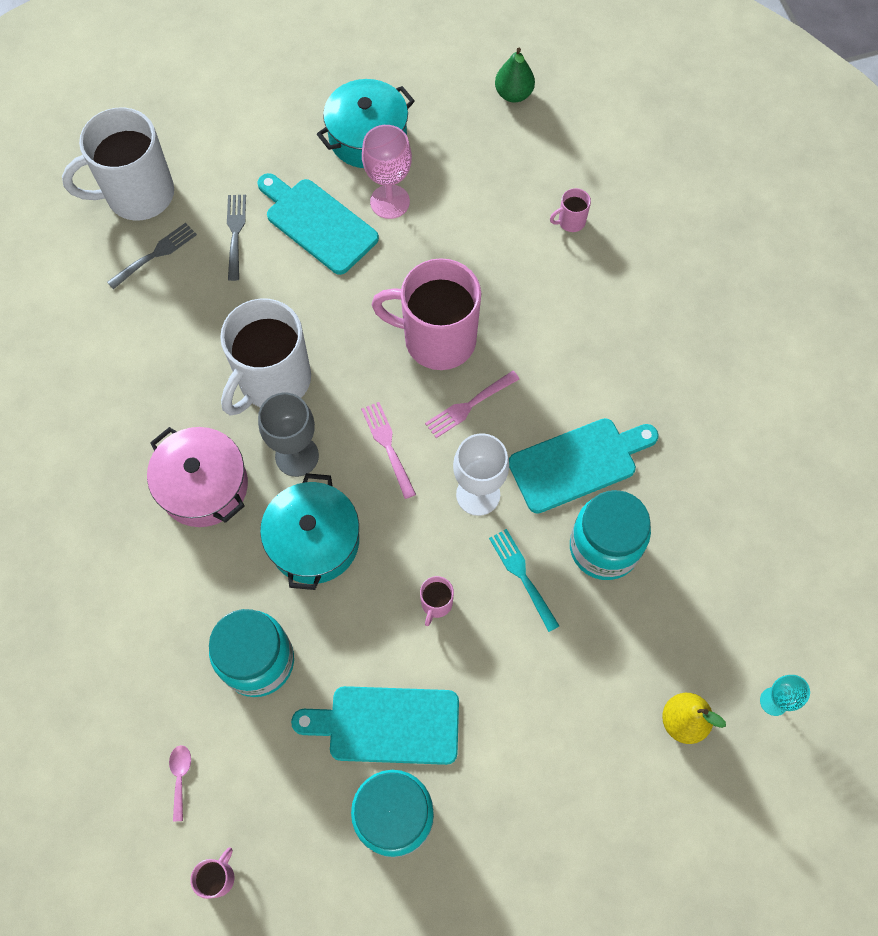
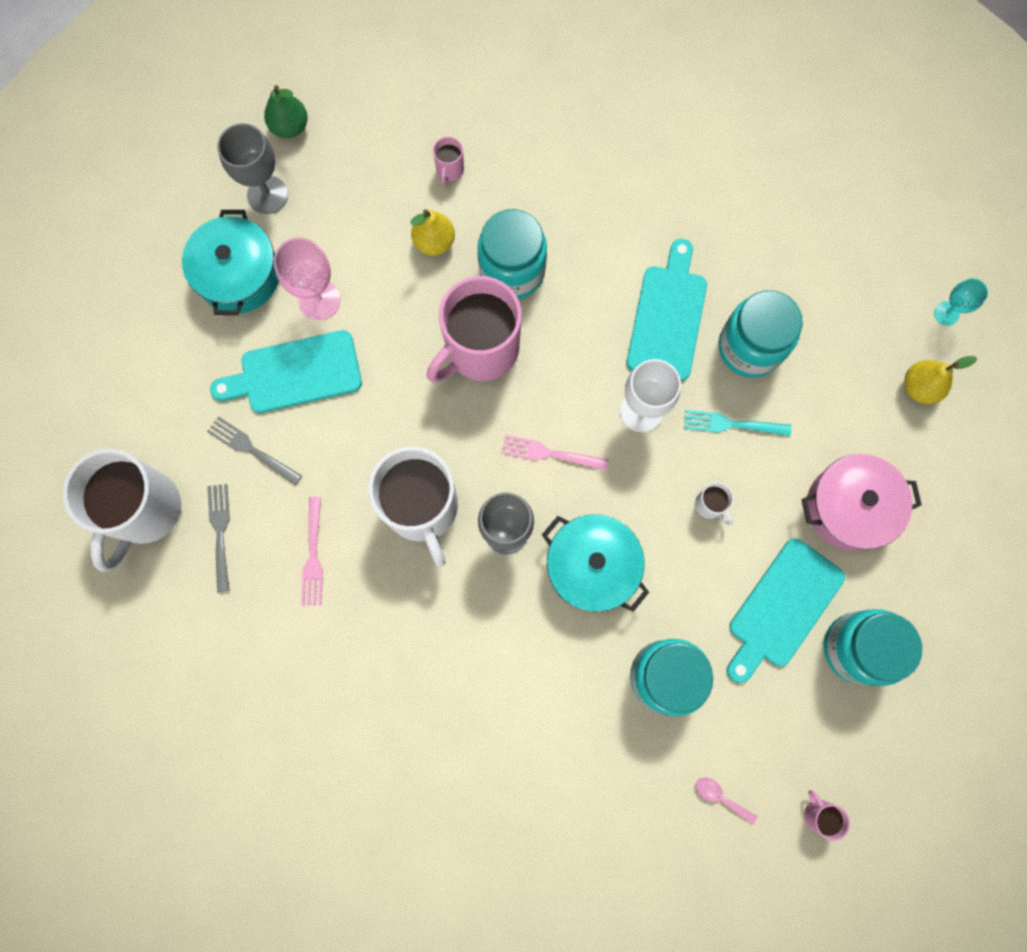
camera: 55 degrees left, 10 degrees up
(204, 486) = (480, 627): pink pot -> pink pot (849, 507)
(436, 604) = (710, 505): pink mug -> white mug
(446, 115) = (267, 195): none -> grey goblet
(469, 405) = (559, 365): pink fork -> pink fork (313, 556)
(501, 249) = (434, 242): none -> yellow pear
(522, 320) = (512, 271): none -> turquoise jar

